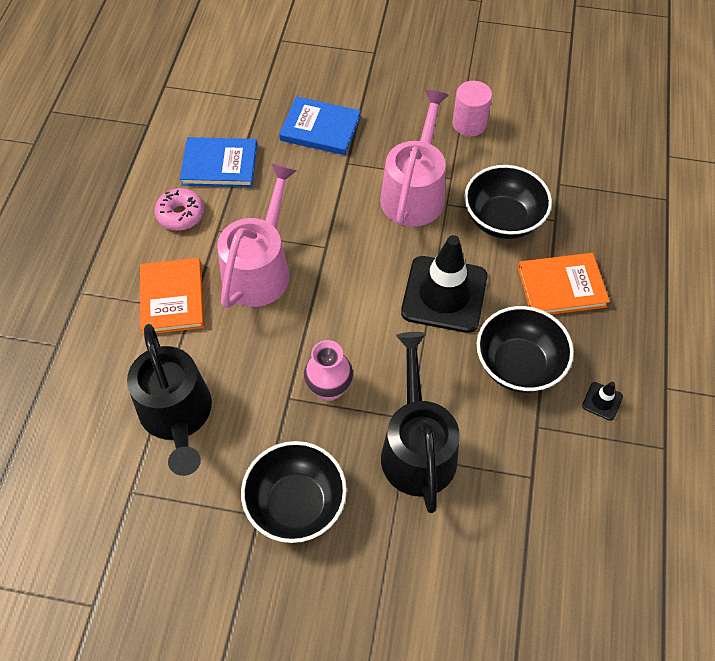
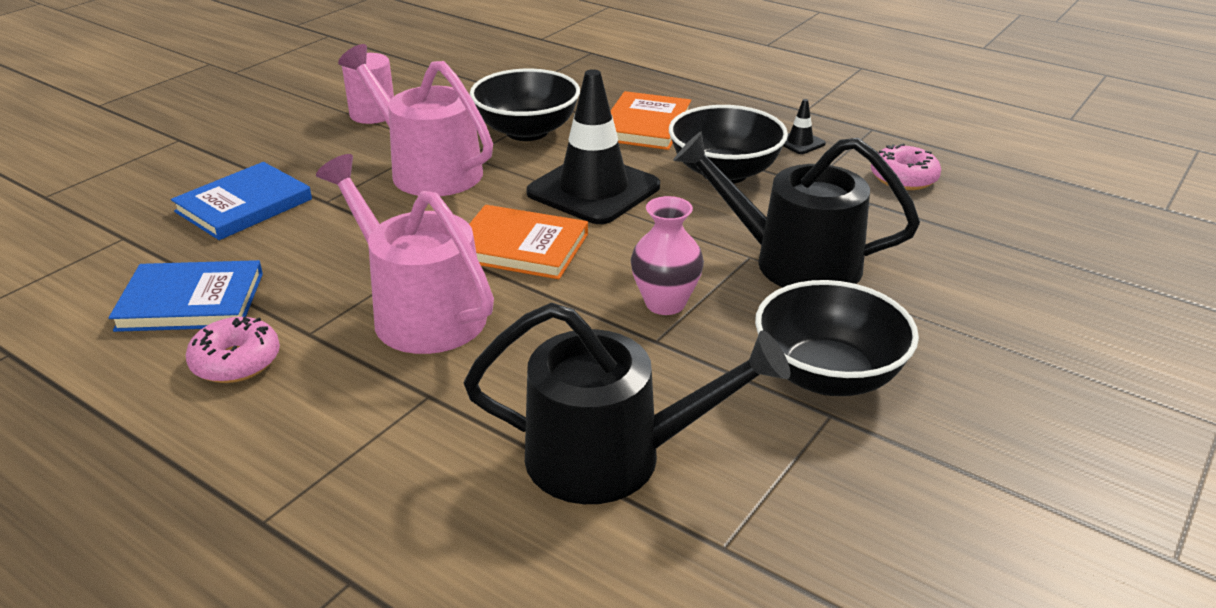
camera: 65 degrees left, 25 degrees down
(172, 298) = (387, 409): orange book -> orange book (521, 247)
(219, 165) = (191, 301): blue book -> blue book turned 60 degrees clockwise
(587, 492) = (903, 178): none -> pink donut

